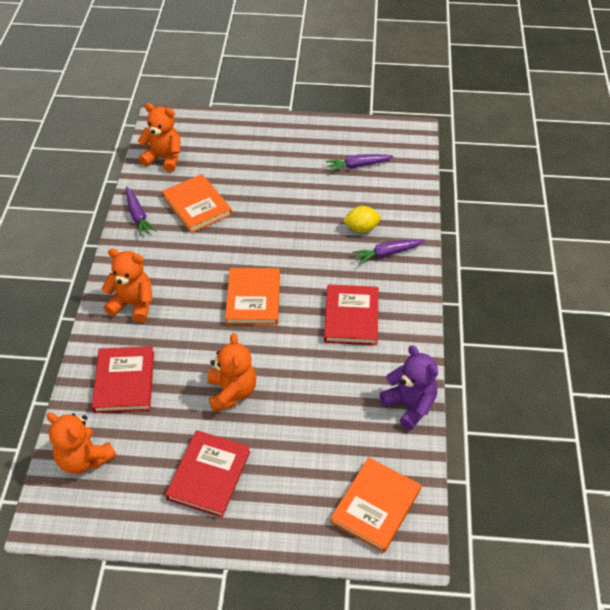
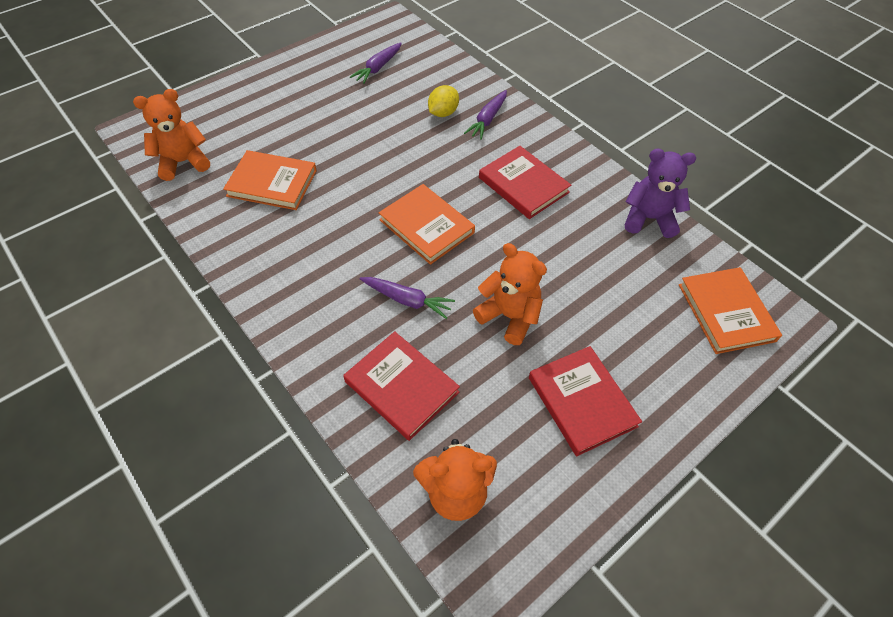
camera: 45 degrees left, 5 degrees up
(133, 304) = (319, 311): orange teddy bear -> none
(138, 216) = (220, 229): purple carrot -> purple carrot (407, 300)

